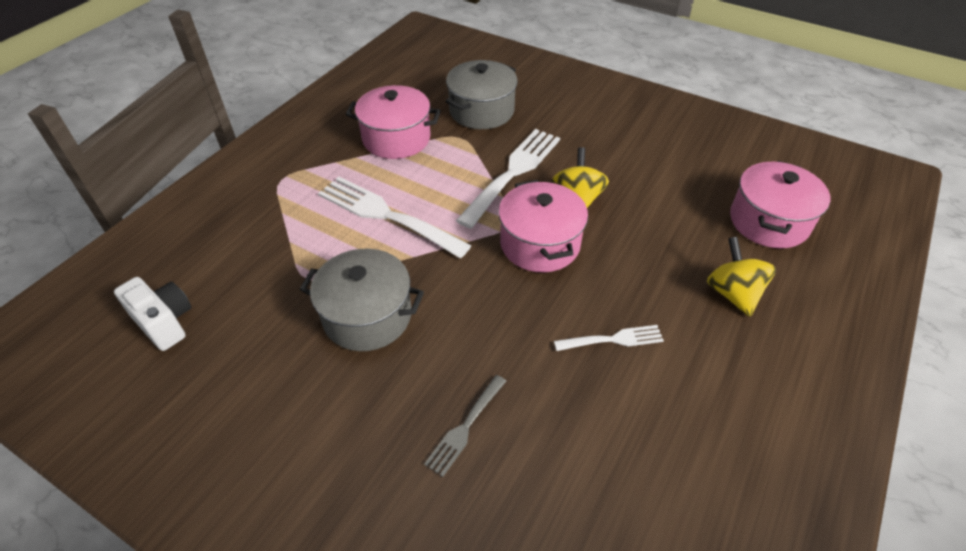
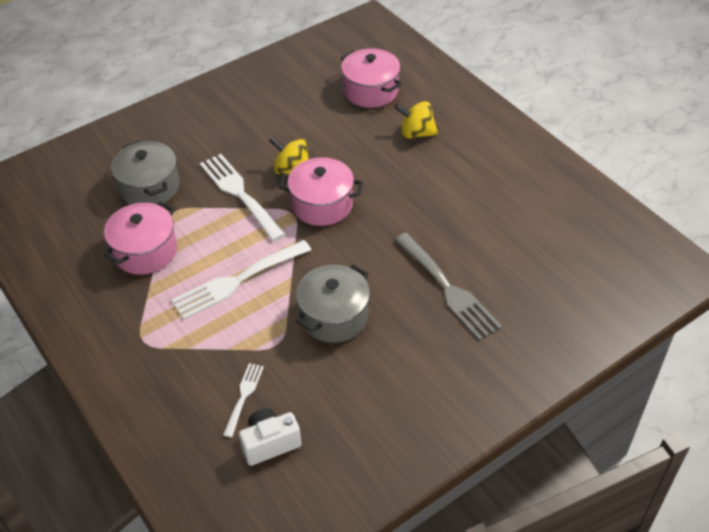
camera: 65 degrees left, 0 degrees up
(465, 427) = (448, 289): grey fork -> grey fork, size x1.90
(613, 339) = (421, 199): white fork -> white fork (244, 396)

